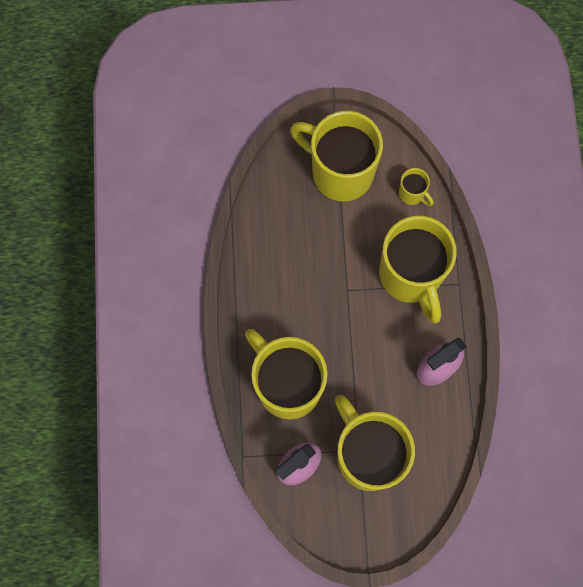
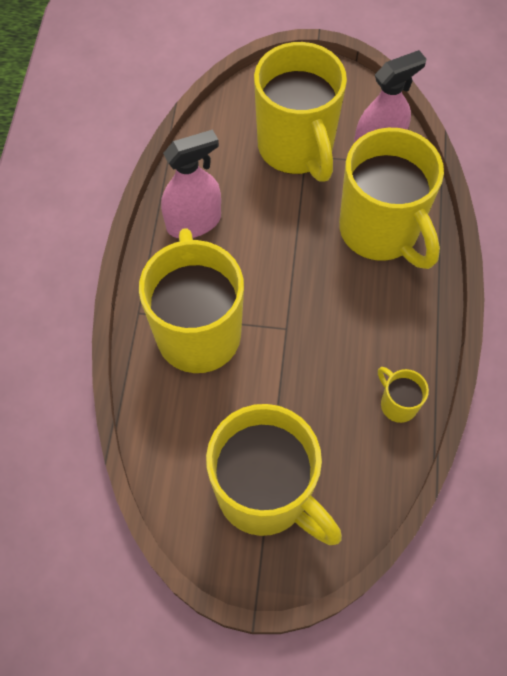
camera: 170 degrees left, 10 degrees down
(412, 194) = (168, 442): yellow mug -> yellow mug (397, 404)

